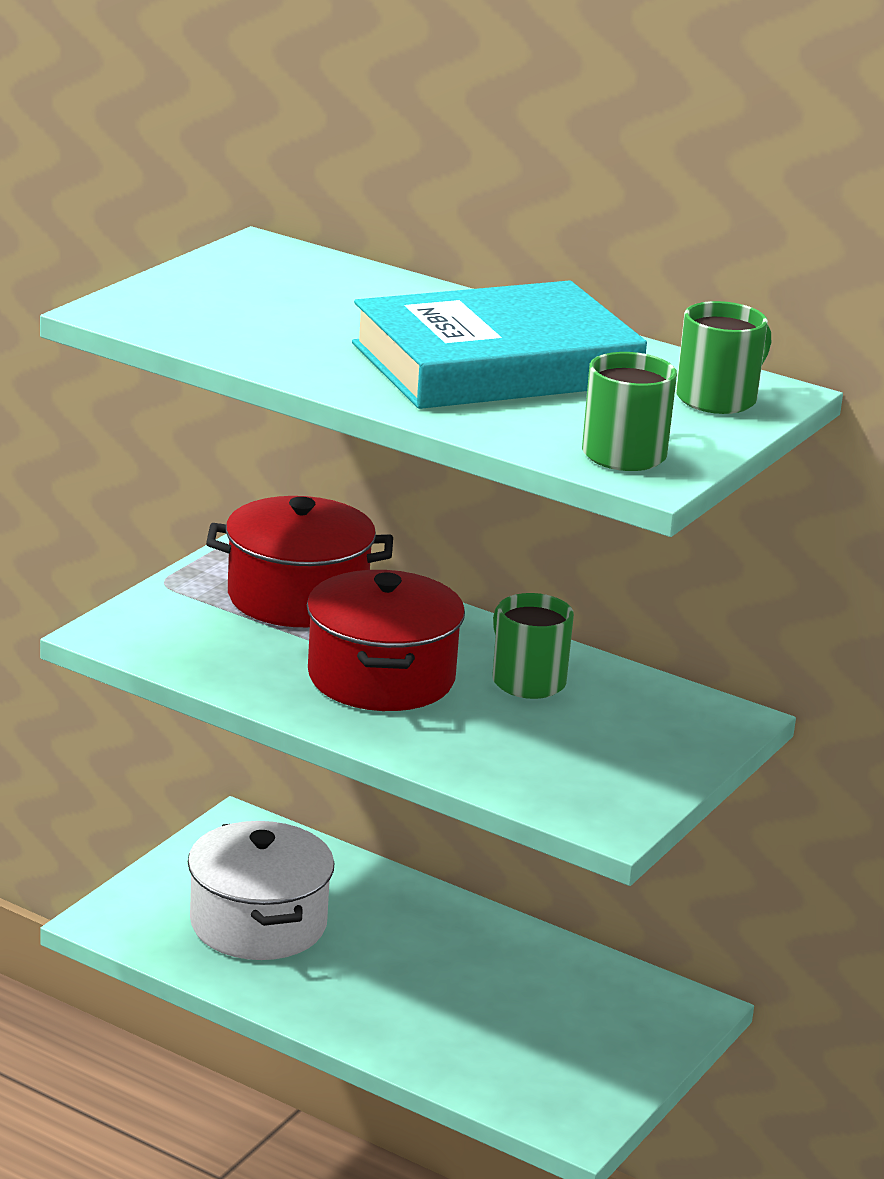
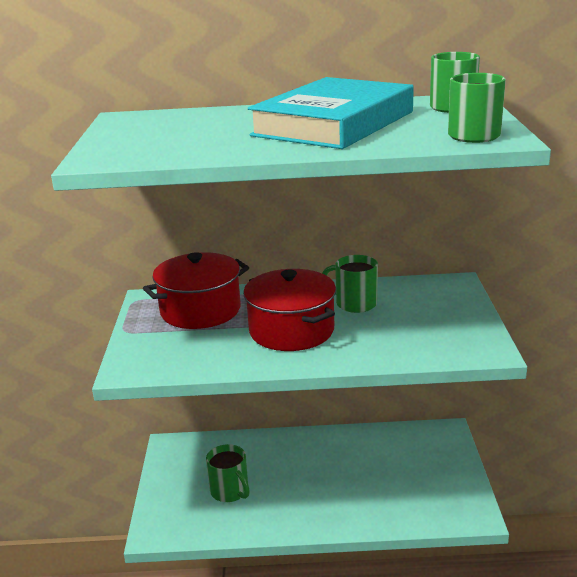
camera: 30 degrees left, 0 degrees up
(258, 923) = (230, 491): white pot -> green mug

